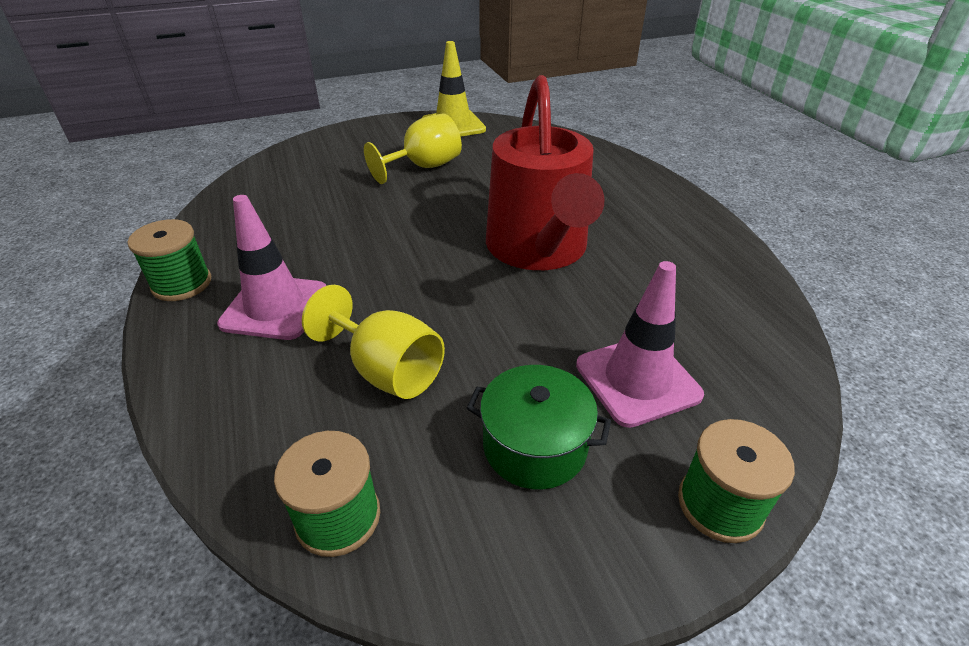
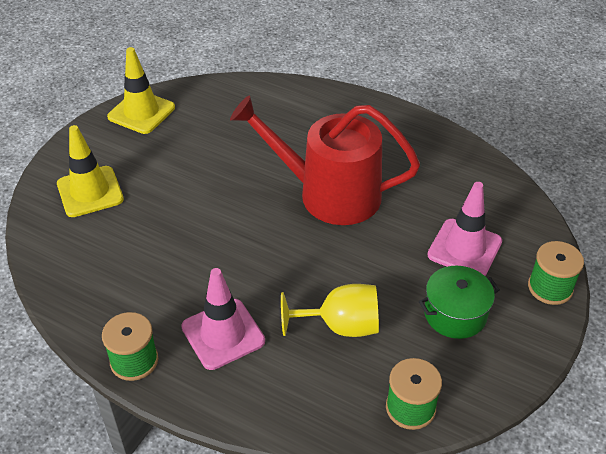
camera: 40 degrees left, 5 degrees up
(339, 156) = (90, 192): none -> yellow traffic cone
(424, 167) = (172, 167): yellow goblet -> none
(538, 248) = (330, 194): red watering can -> red watering can turned 150 degrees clockwise

